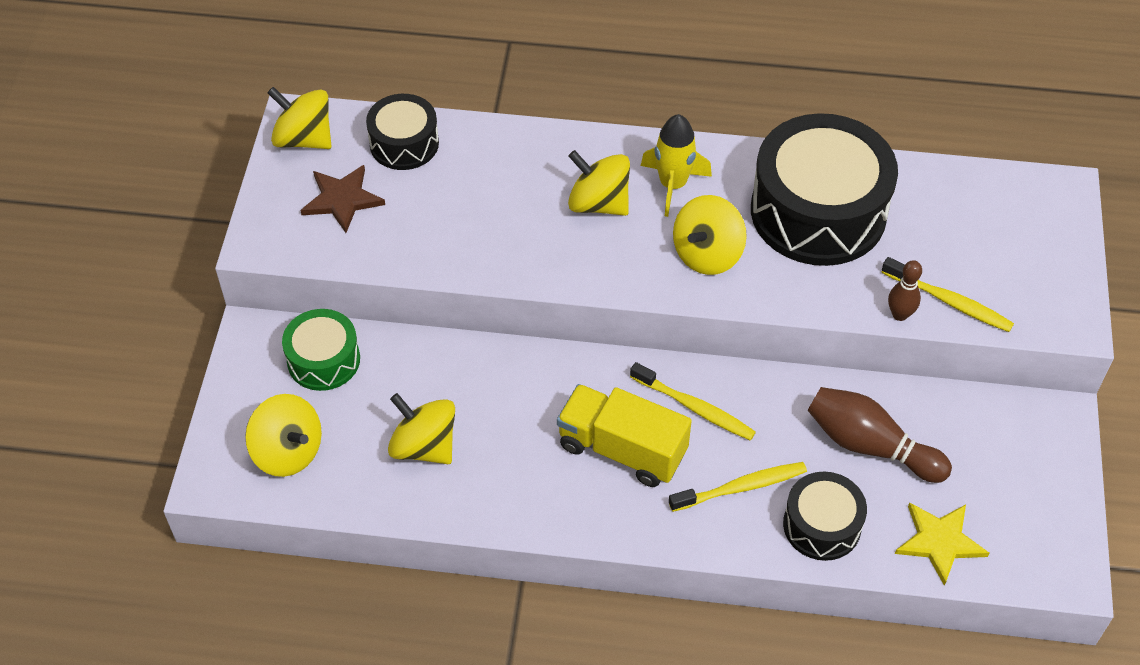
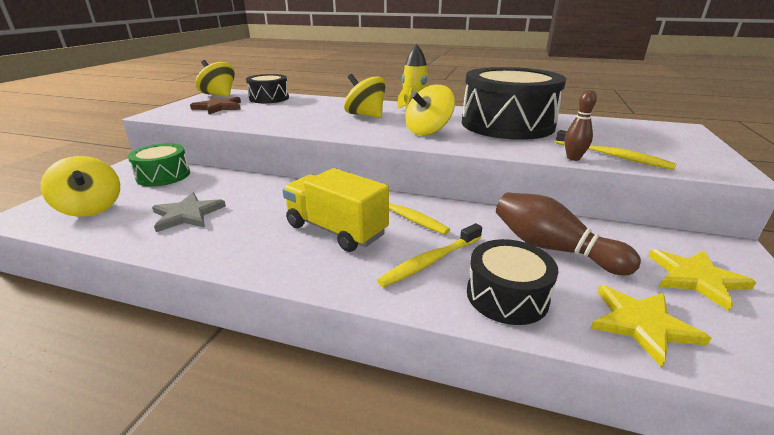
camera: 10 degrees right, 25 degrees down
(424, 446) = (187, 214): yellow spinning top -> grey star
(741, 487) = (430, 261): yellow toothbrush -> yellow toothbrush turned 150 degrees clockwise
(1007, 472) = (696, 278): none -> yellow star

